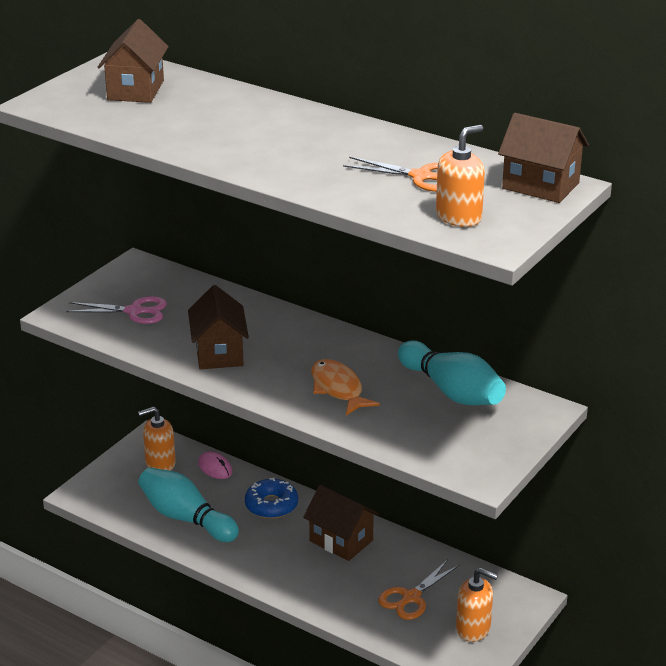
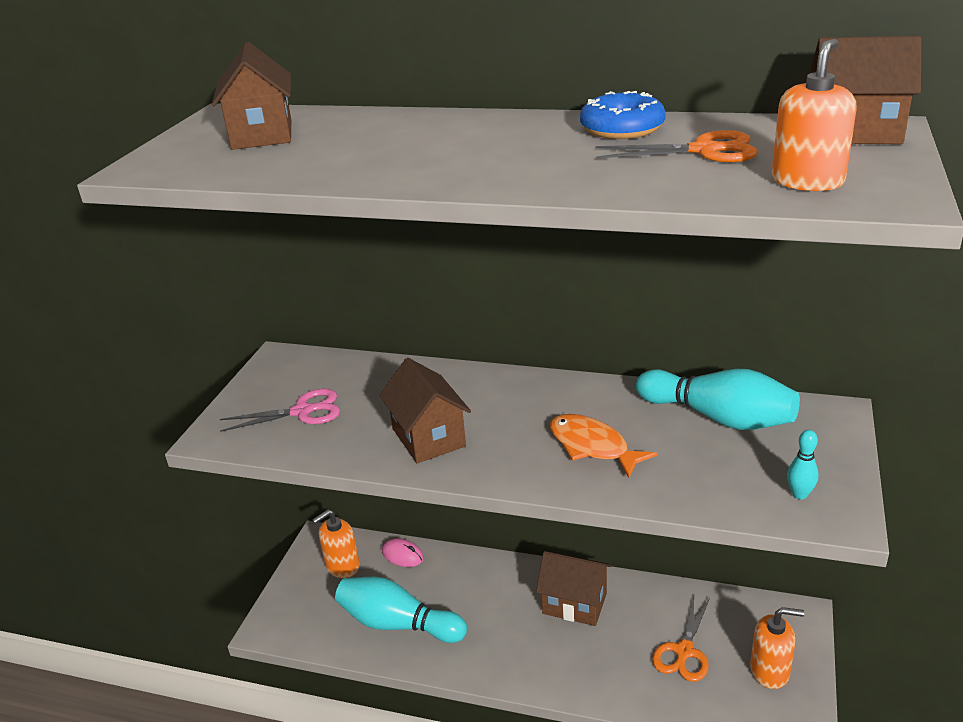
camera: 15 degrees left, 0 degrees up
(271, 505) = (481, 582): blue donut -> blue donut (622, 129)
(466, 457) = (799, 494): none -> turquoise bowling pin

